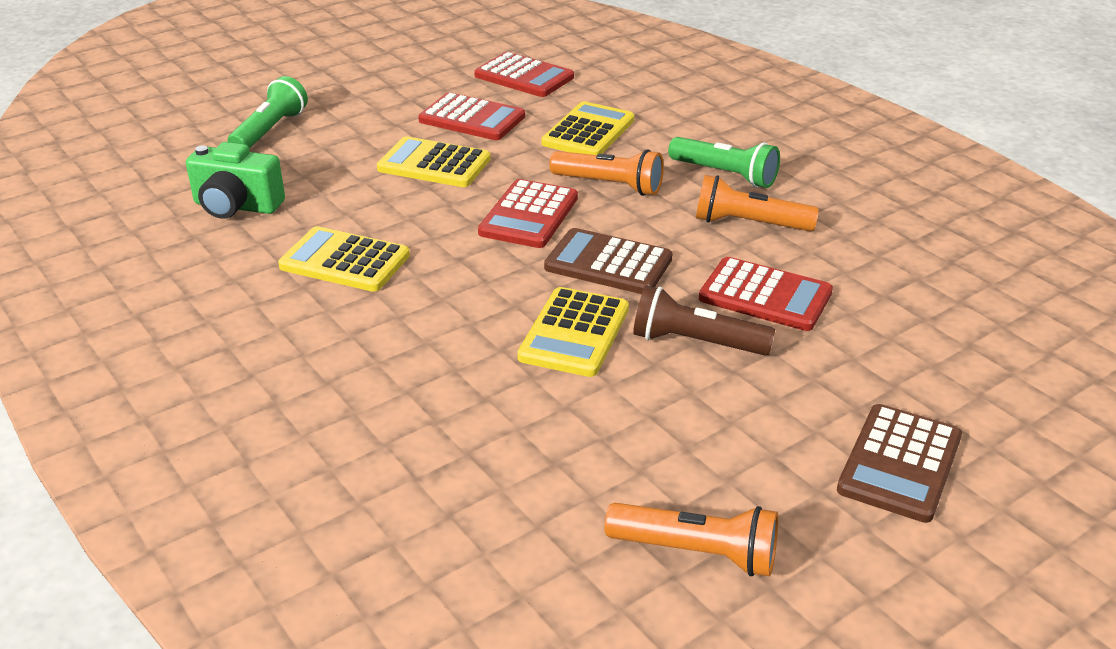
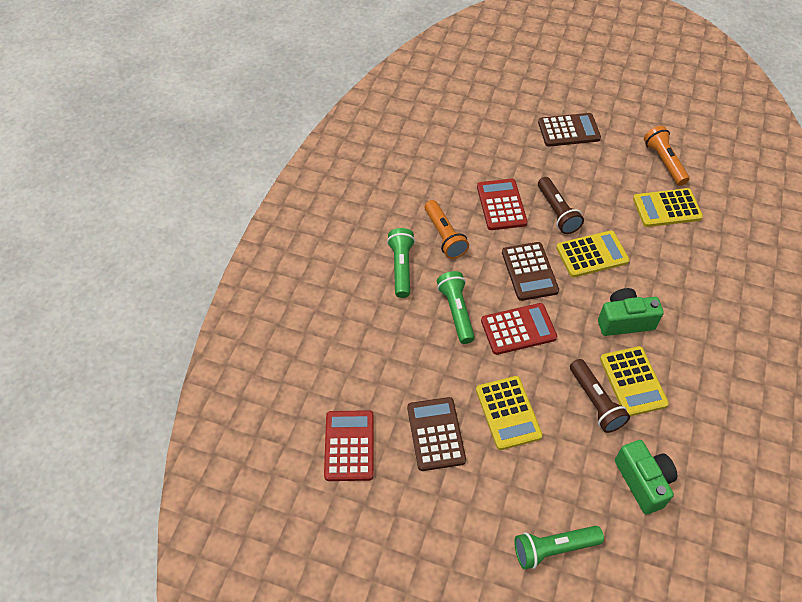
camera: 125 degrees left, 20 degrees up
(362, 222) = (595, 402): none -> brown flashlight
(430, 301) = (624, 321): none -> green camera
(472, 119) = (436, 434): red calculator -> brown calculator
(588, 132) = (402, 358): yellow calculator -> yellow calculator (666, 208)
(610, 185) = (456, 311): orange flashlight -> green flashlight

